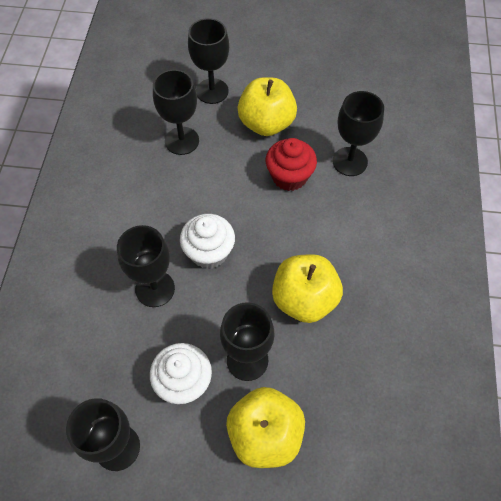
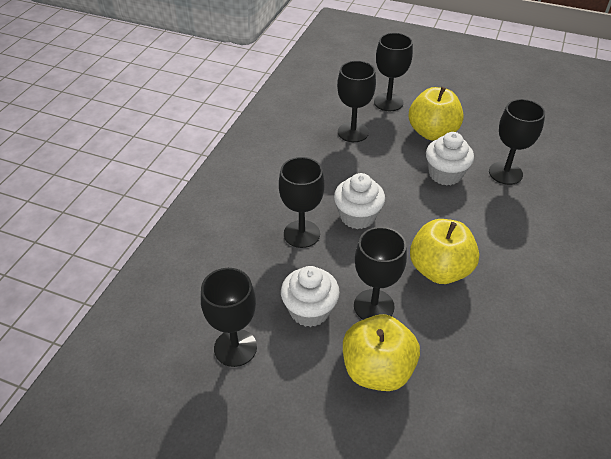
camera: 15 degrees right, 15 degrees down
(289, 176) = (445, 174): red cupcake -> white cupcake

